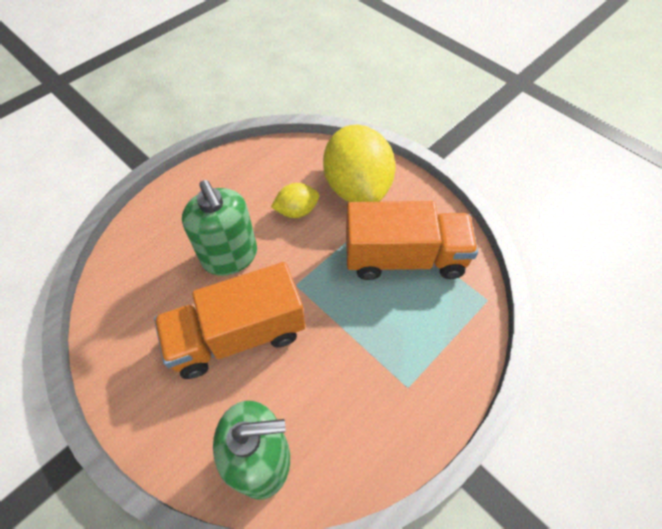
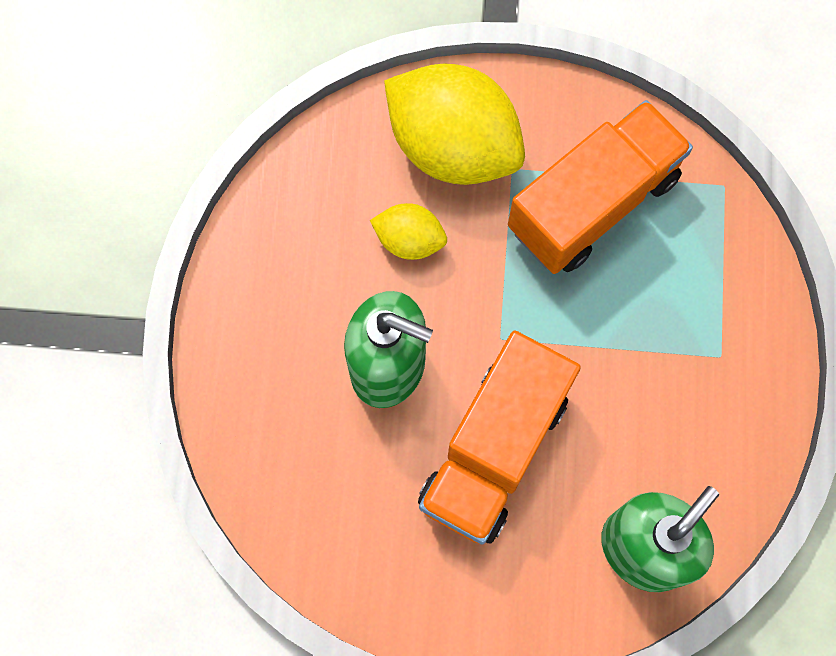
camera: 40 degrees left, 15 degrees up
(297, 211) = (409, 240): yellow lemon -> yellow lemon turned 75 degrees clockwise

